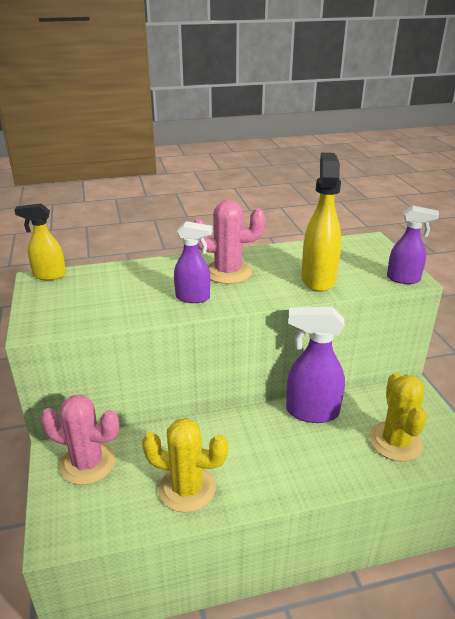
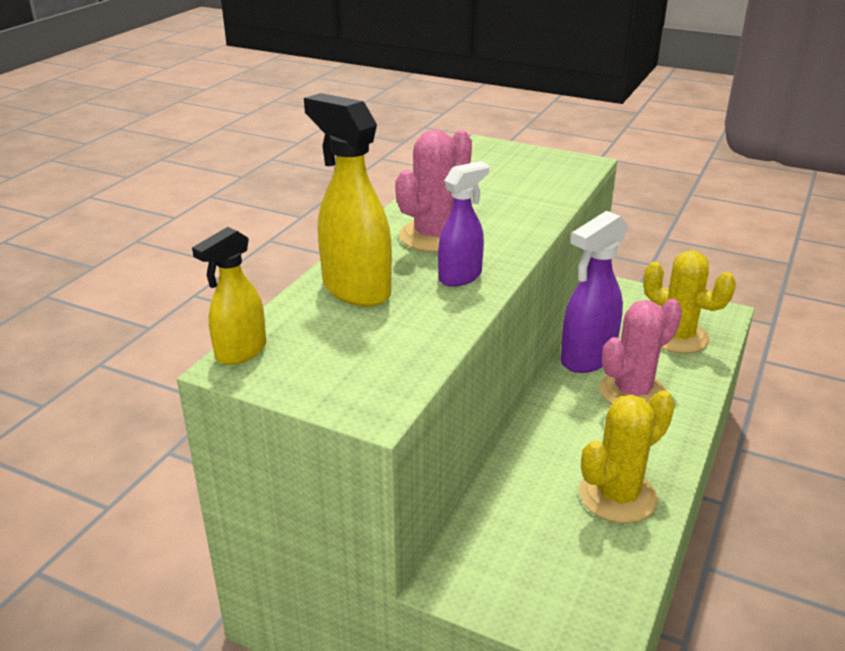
camera: 50 degrees left, 0 degrees up
(88, 463) = (498, 558): pink cactus -> pink cactus (632, 392)
(318, 279) = (523, 200): yellow spray bottle -> yellow spray bottle (355, 289)
(404, 279) = (582, 166): purple spray bottle -> none

